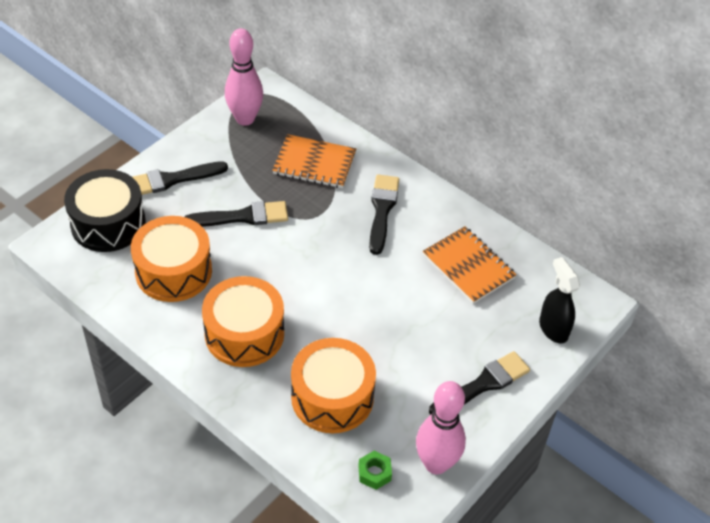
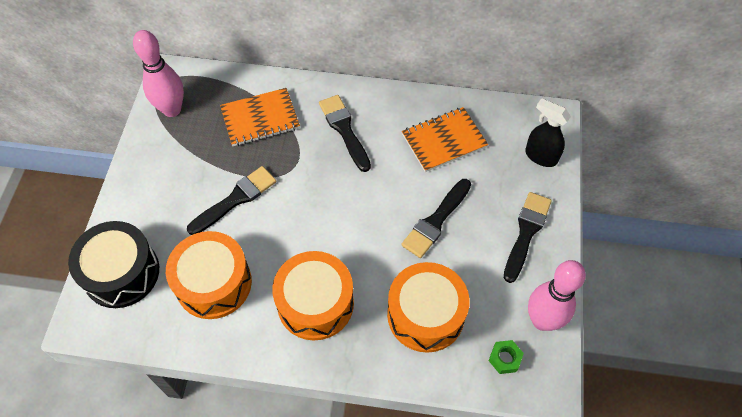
camera: 30 degrees left, 10 degrees up
(172, 179) = (149, 199): black brush -> black brush (436, 221)
(468, 266) = (444, 141): orange notebook -> orange notebook turned 45 degrees counterclockwise

